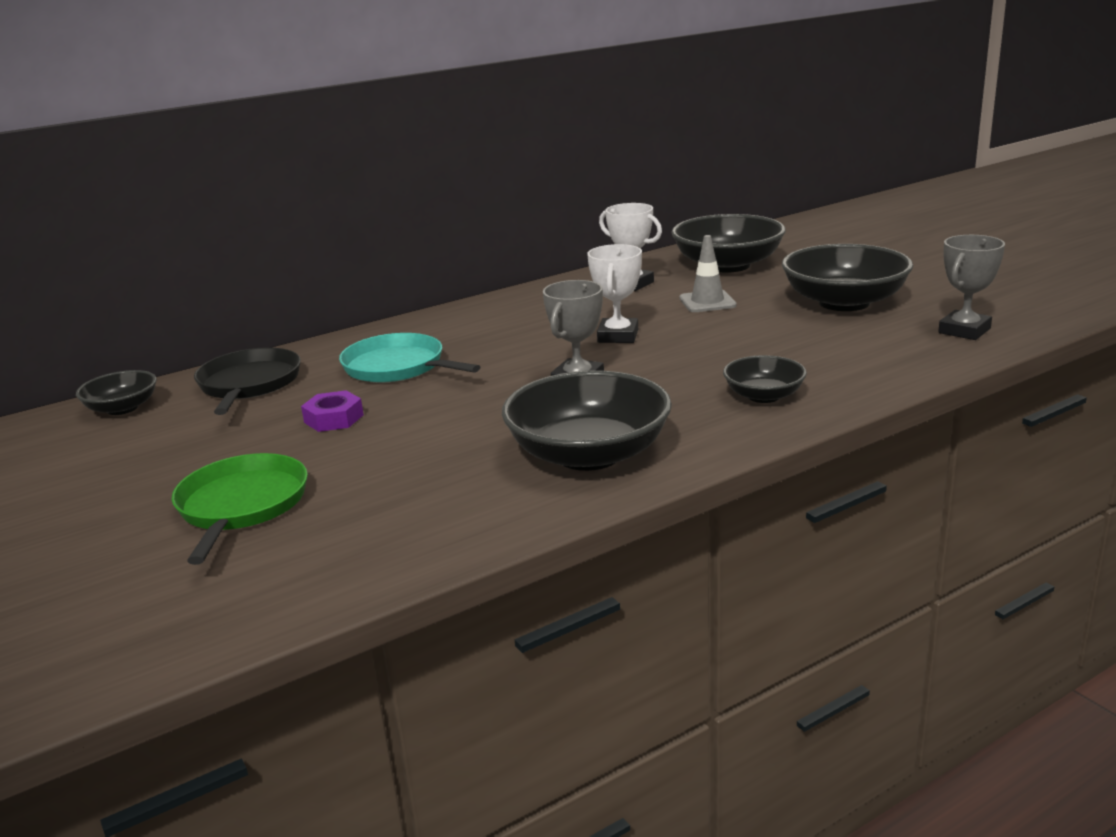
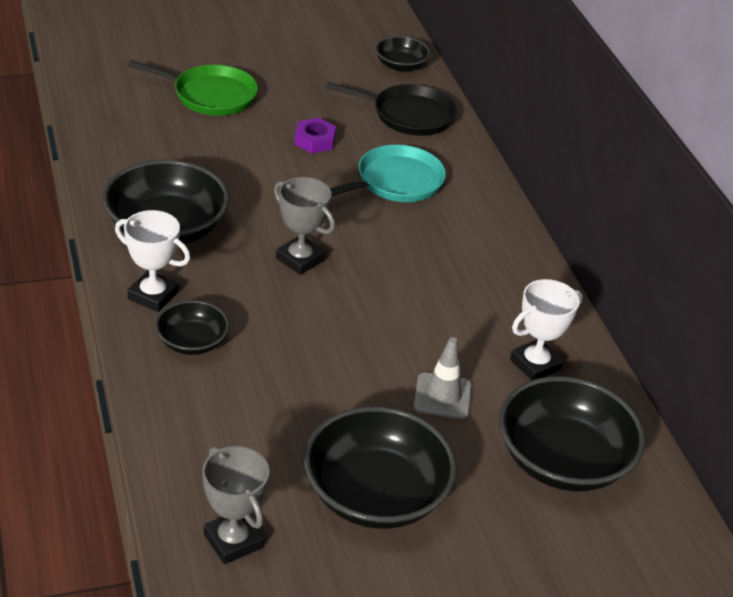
camera: 100 degrees right, 15 degrees up
(618, 336) = (385, 309): white trophy -> white trophy (153, 296)

